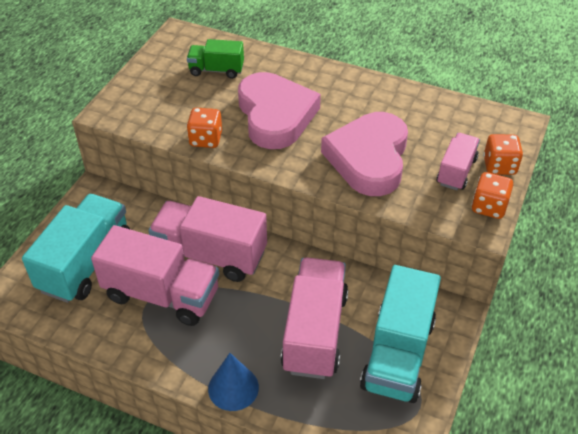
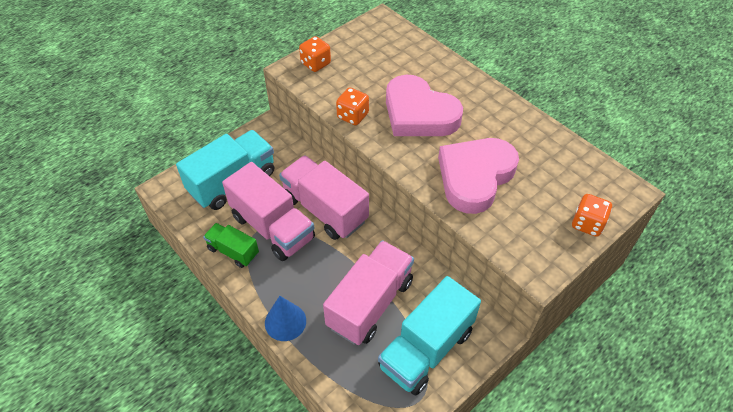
camera: 25 degrees right, 5 degrees up
(216, 70) = (393, 60): green truck -> green truck (233, 251)
(275, 115) = (419, 113): pink heart -> pink heart turned 120 degrees clockwise
(456, 171) = (545, 215): pink truck -> none
(489, 207) = (555, 257): orange dice -> orange dice (315, 64)

